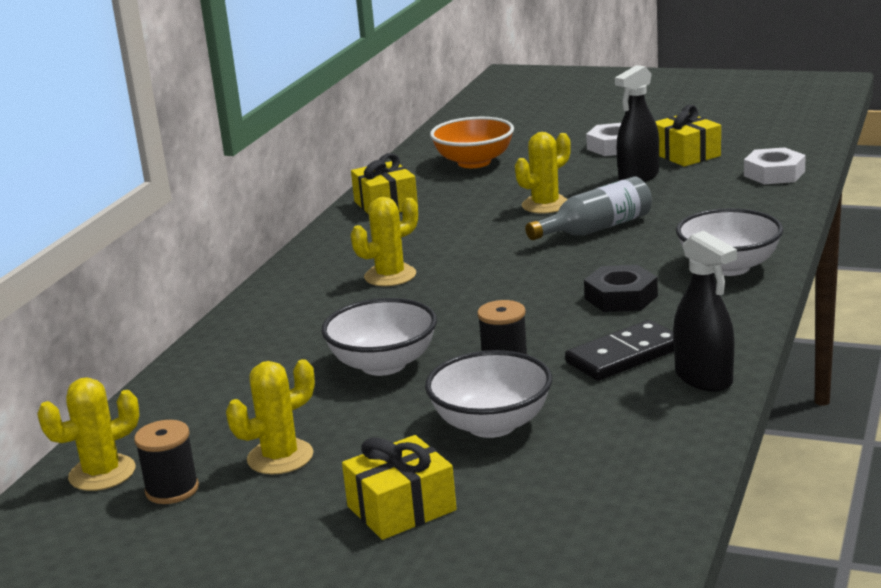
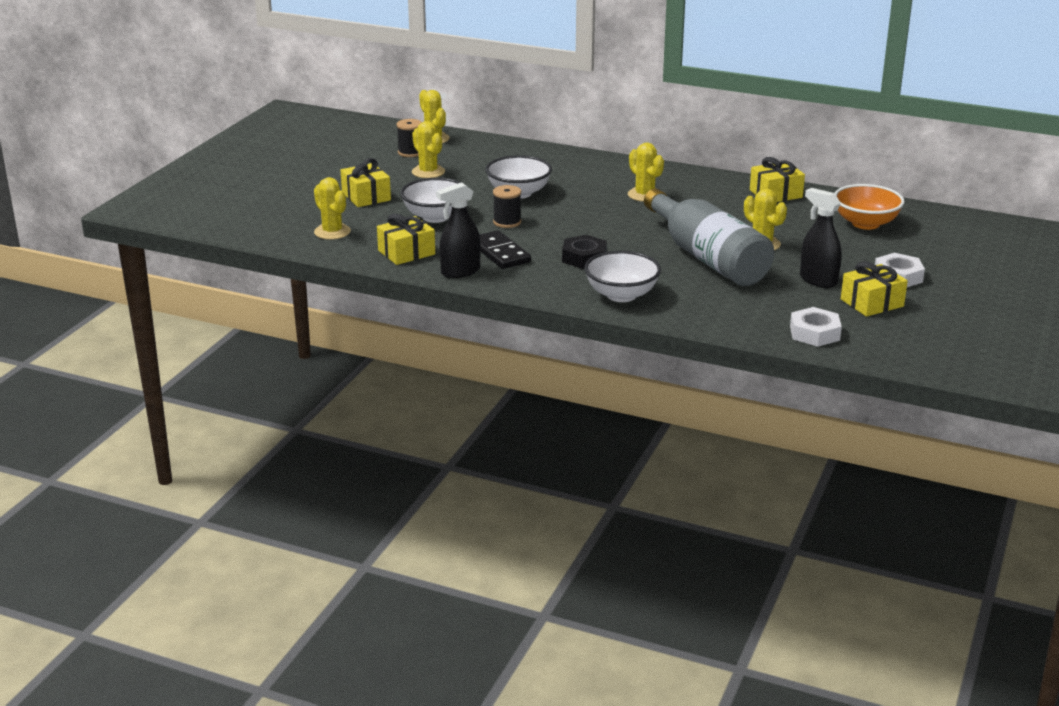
camera: 90 degrees right, 5 degrees up
(580, 521) = (332, 232): none -> yellow cactus
(596, 229) = (707, 258): grey bottle -> grey bottle, size x1.72
(648, 432) = (406, 252): none -> yellow gift

